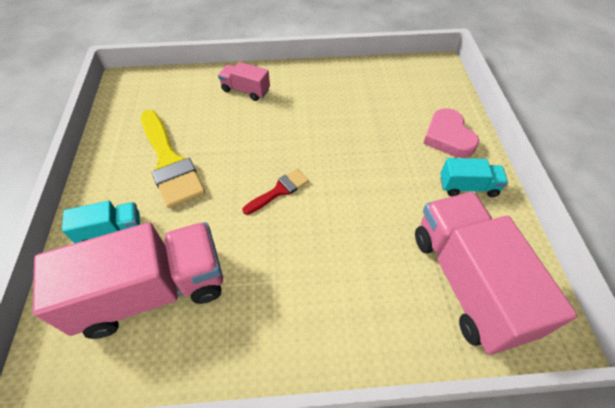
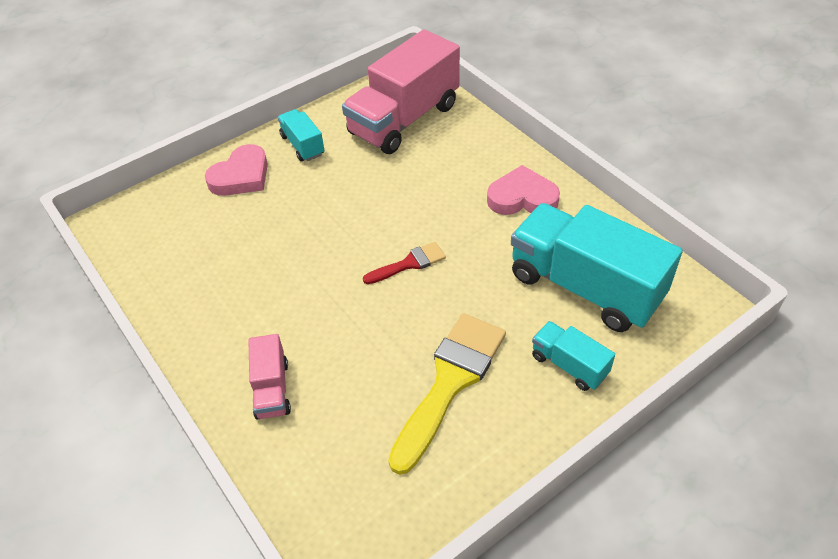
camera: 120 degrees left, 5 degrees down
(152, 291) = (585, 287): pink truck -> turquoise truck
(279, 191) = (409, 263): red brush -> red brush turned 135 degrees clockwise
(284, 316) = (522, 197): none -> pink heart

